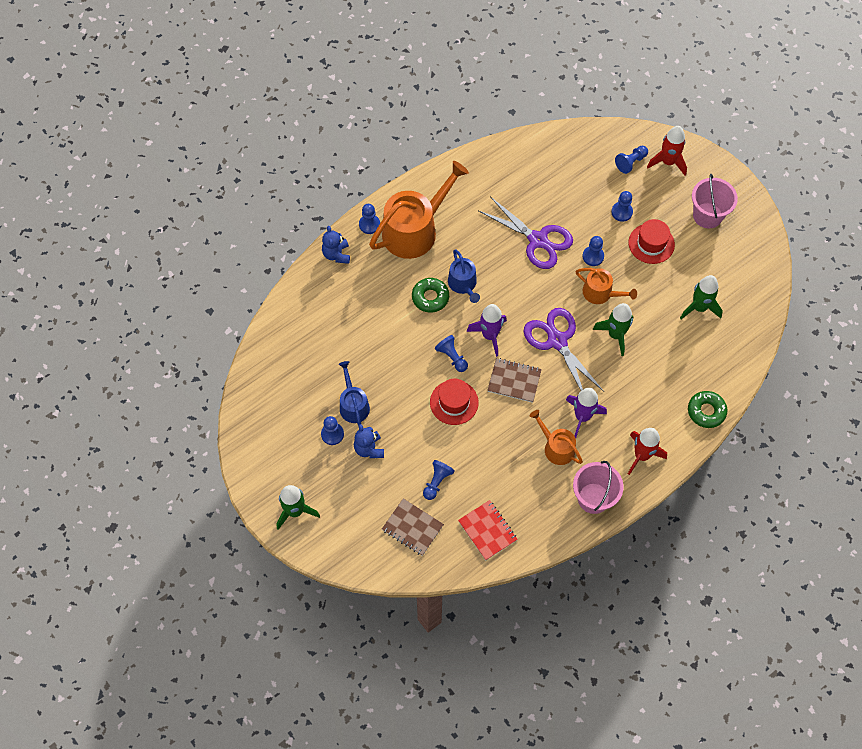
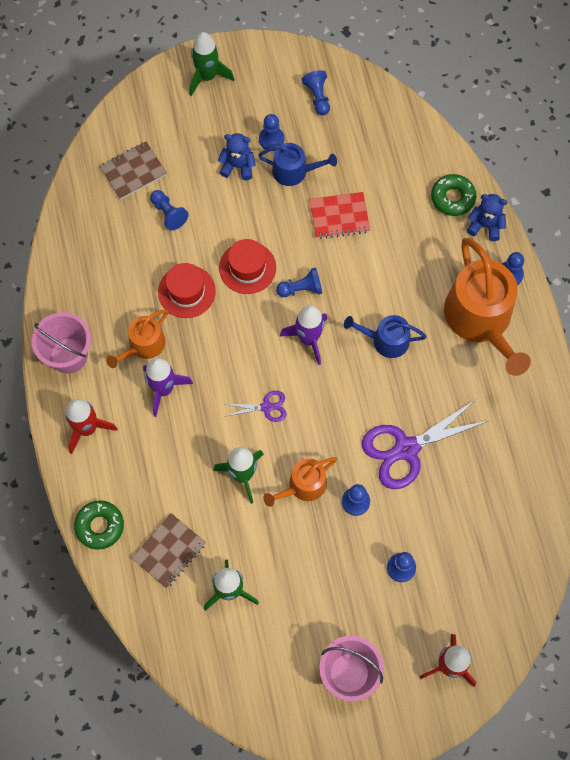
camera: 115 degrees right, 5 degrees up
(430, 297) = (385, 298): green donut -> green donut (452, 198)
(487, 530) = (92, 238): red notebook -> red notebook (339, 216)
(514, 381) = (241, 339): brown notebook -> brown notebook (169, 551)
(556, 447) = (143, 345): orange watering can -> orange watering can turned 150 degrees clockwise
(557, 341) = (266, 407): purple scissors -> purple scissors, size x0.49
(631, 162) = (468, 617): blue pawn -> blue pawn (317, 97)
(651, 243) = (341, 580): red hat -> red hat (186, 291)

